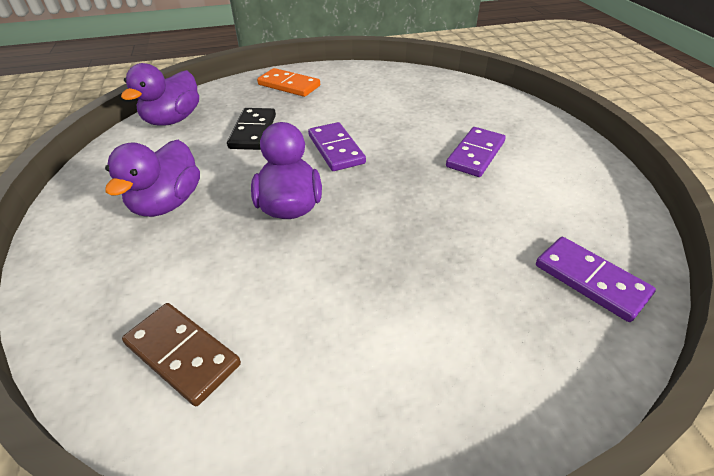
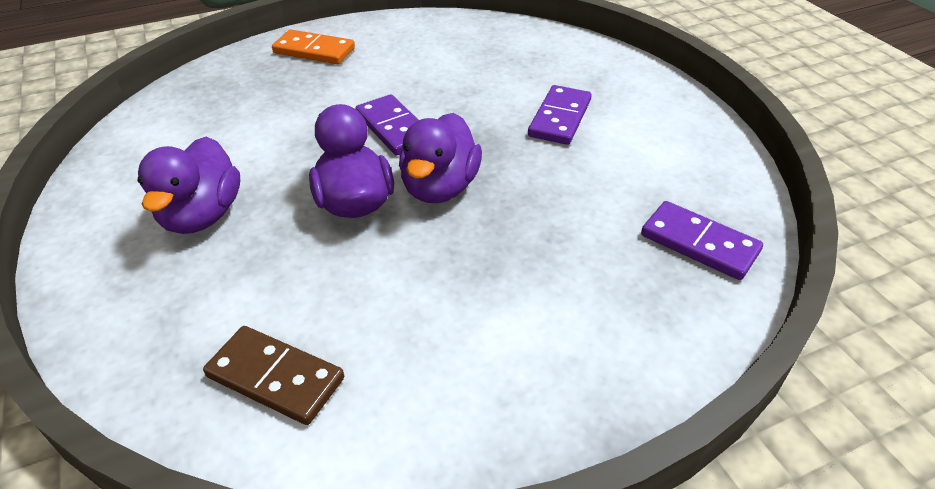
camera: 10 degrees left, 0 degrees up
(173, 119) = (174, 110): purple duck -> purple duck (440, 188)
(253, 131) = (284, 116): black domino -> none

